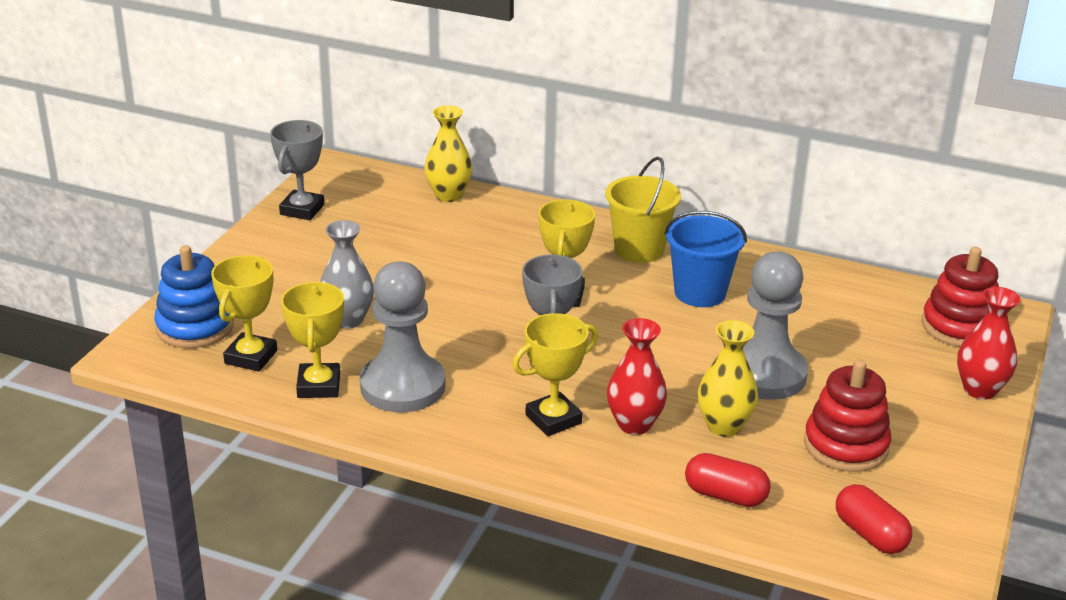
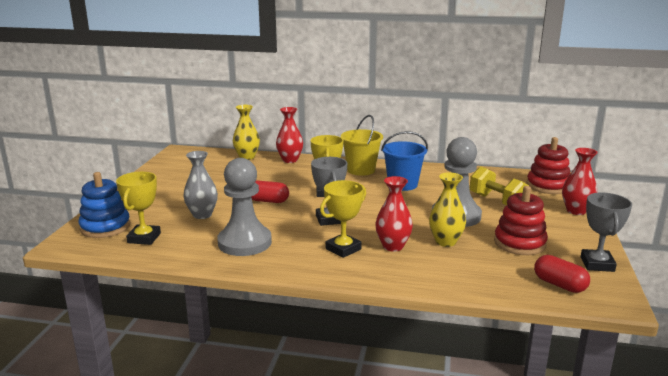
camera: 10 degrees left, 10 degrees down
(302, 210) = (163, 169): grey trophy -> grey trophy (597, 264)
(318, 386) = (191, 248): yellow trophy -> none
(521, 211) = (290, 160): none -> red vase
(725, 495) = (464, 275): red capsule -> red capsule (268, 201)
(849, 352) = (497, 201): none -> yellow dumbbell

